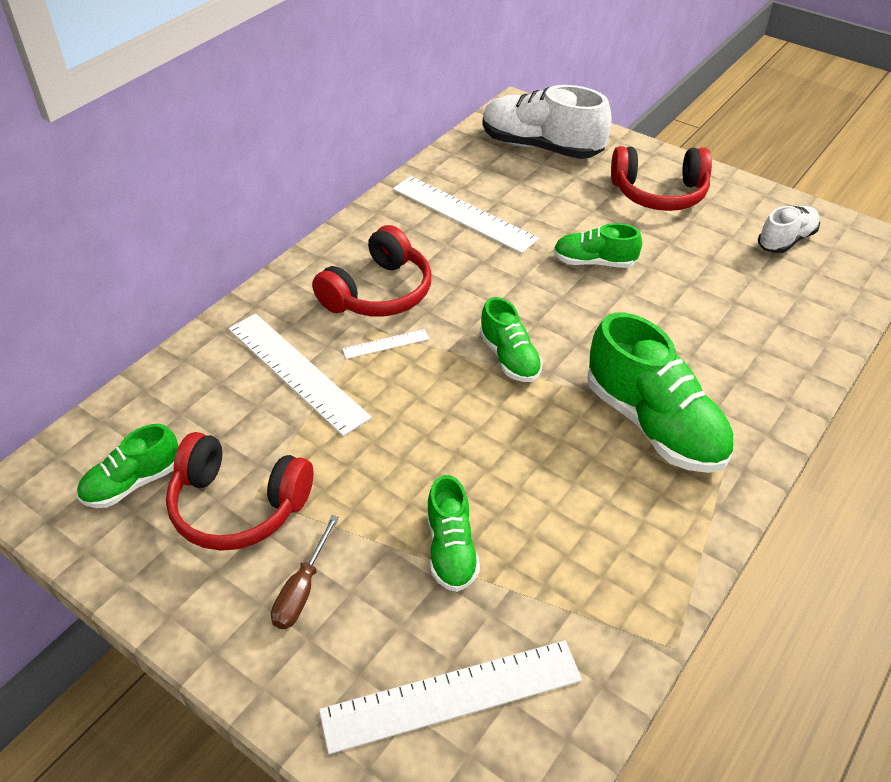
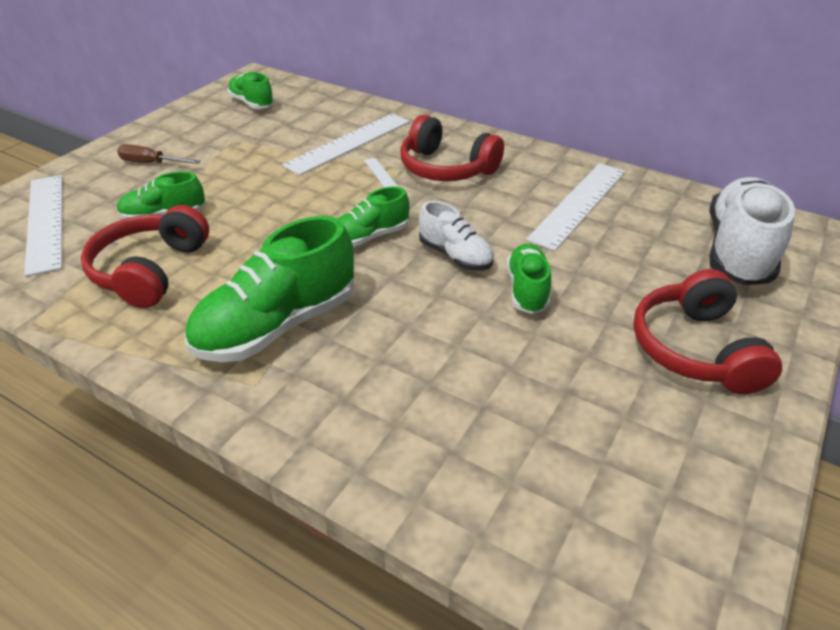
camera: 85 degrees right, 5 degrees down
(238, 506) = (225, 136): red headphones -> red headphones (150, 270)
(786, 240) = (643, 483): white shoe -> white shoe (455, 256)

